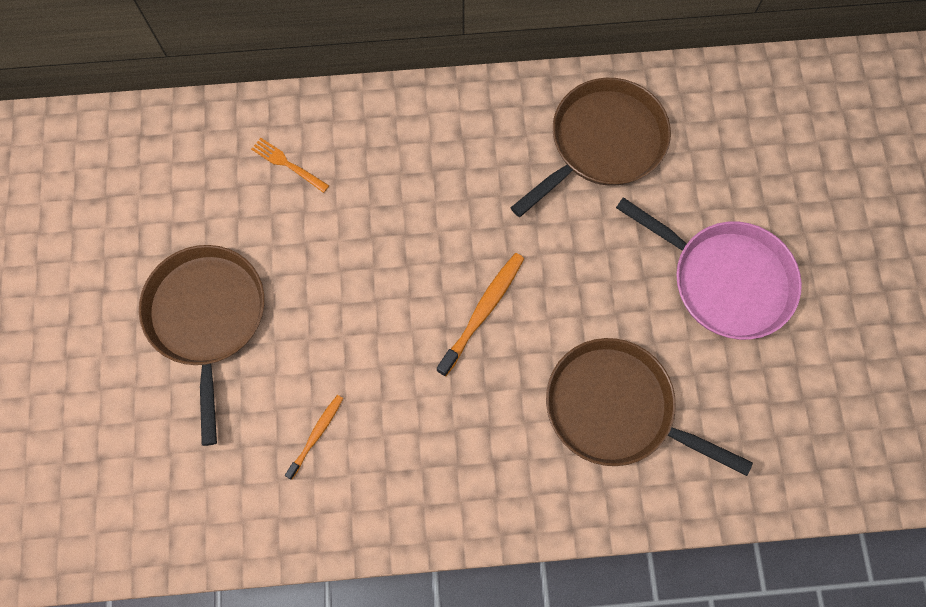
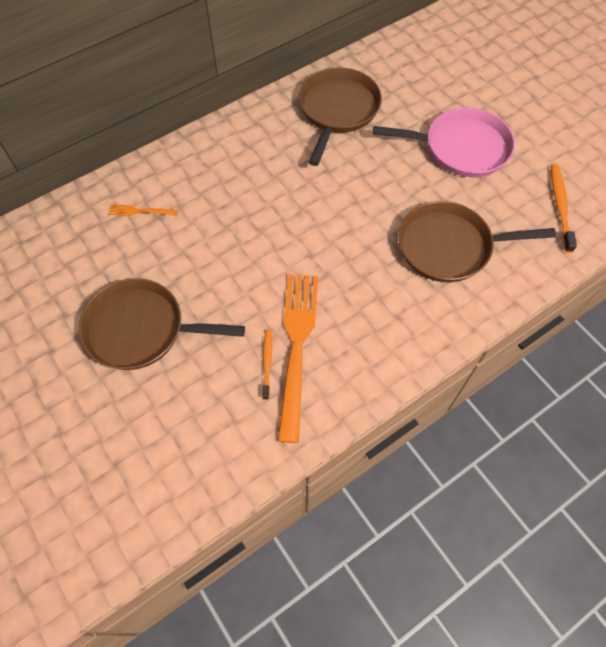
camera: 30 degrees left, 10 degrees down
(207, 317) = (140, 329): brown pan -> brown pan turned 45 degrees counterclockwise
(360, 433) = (296, 345): none -> orange fork
(483, 311) = (328, 234): orange toothbrush -> orange toothbrush (560, 206)

